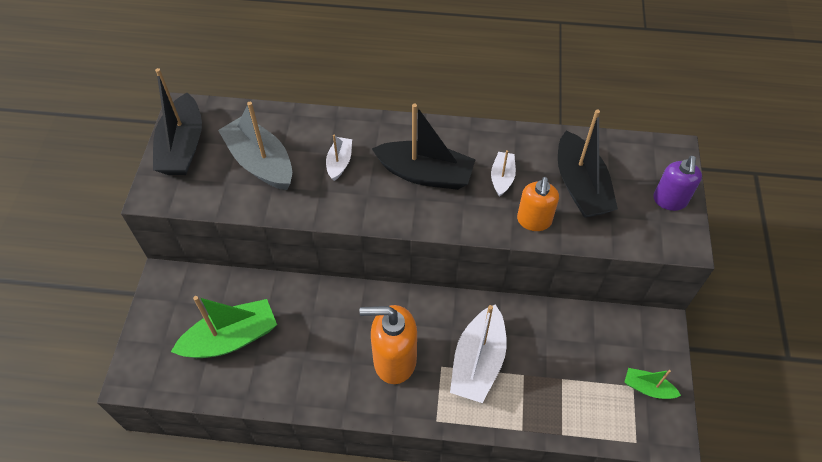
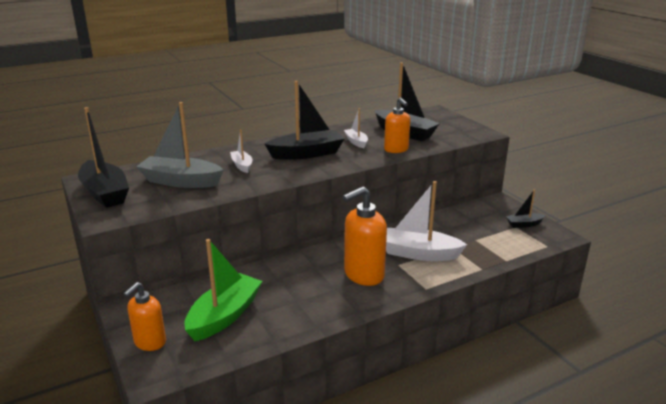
camera: 35 degrees left, 30 degrees down
(154, 334) = (149, 342): none -> orange soap dispenser
(478, 362) = (418, 253): white boat -> white boat turned 120 degrees clockwise
(647, 388) = (524, 224): green boat -> black boat
(669, 200) = (456, 124): purple soap dispenser -> none

